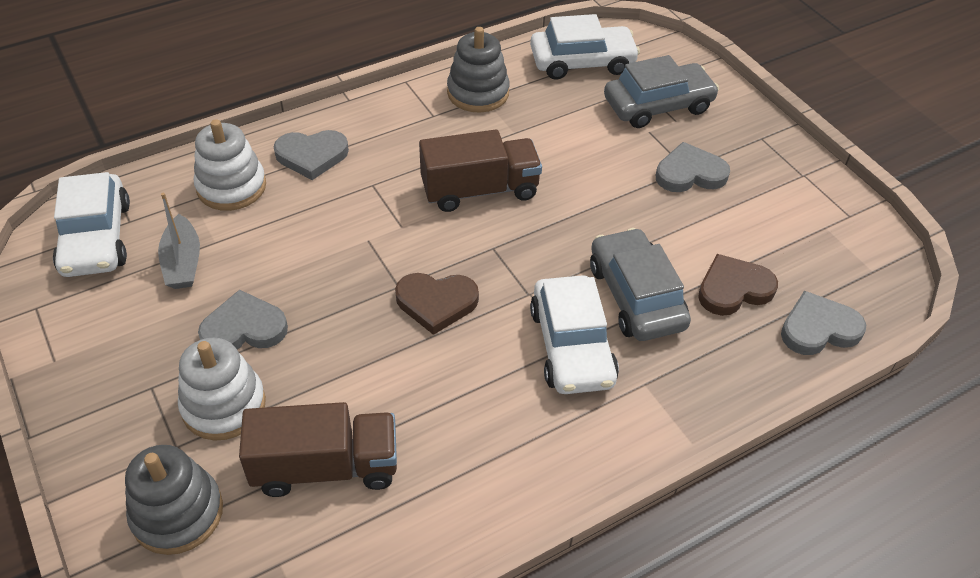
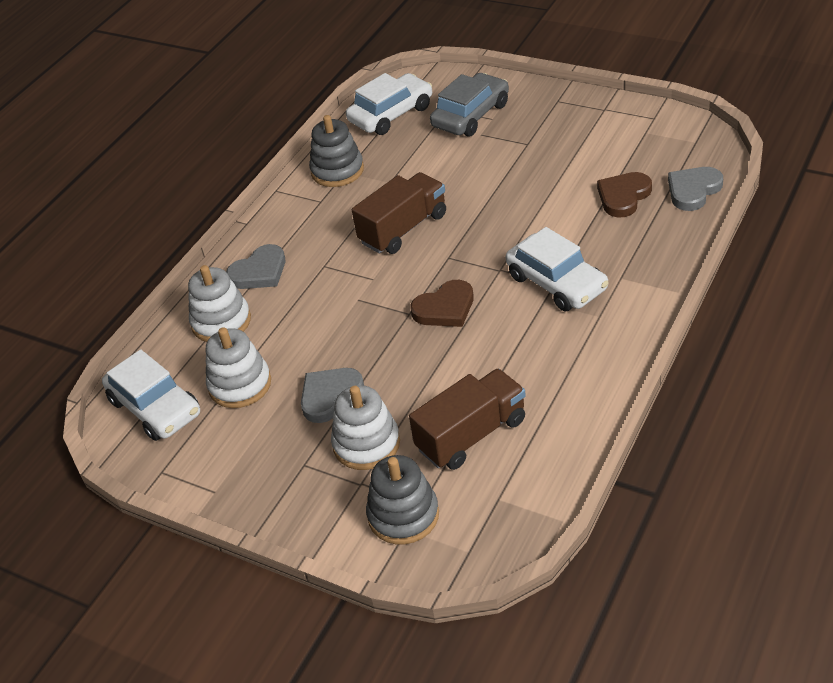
camera: 25 degrees left, 5 degrees down
(183, 262) = (240, 385): grey boat -> white stacking toy
(636, 296) = (568, 233): grey car -> none
(690, 173) = (532, 145): grey heart -> none

